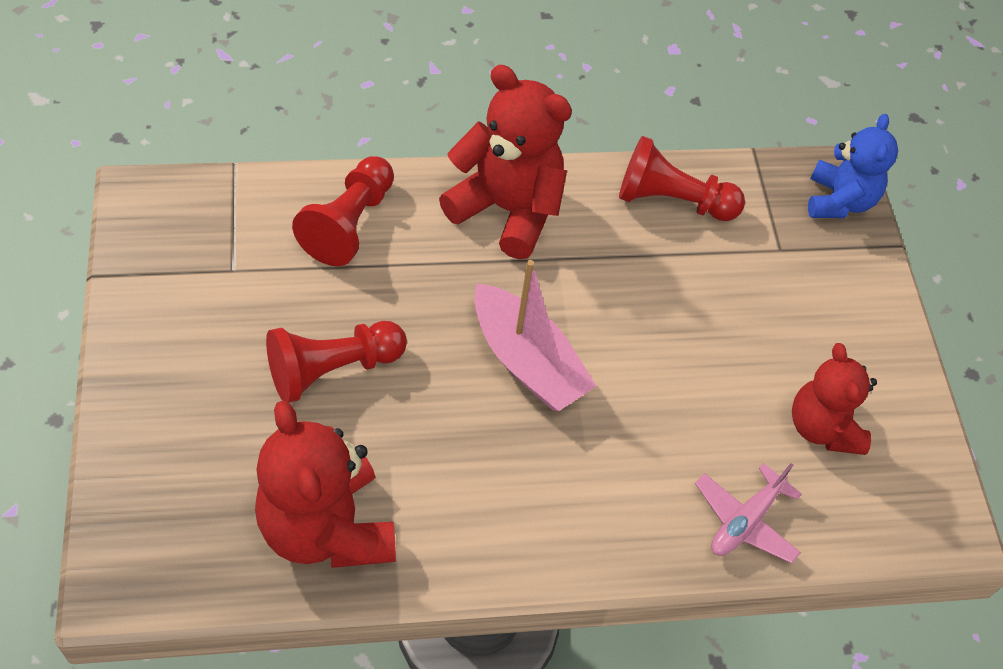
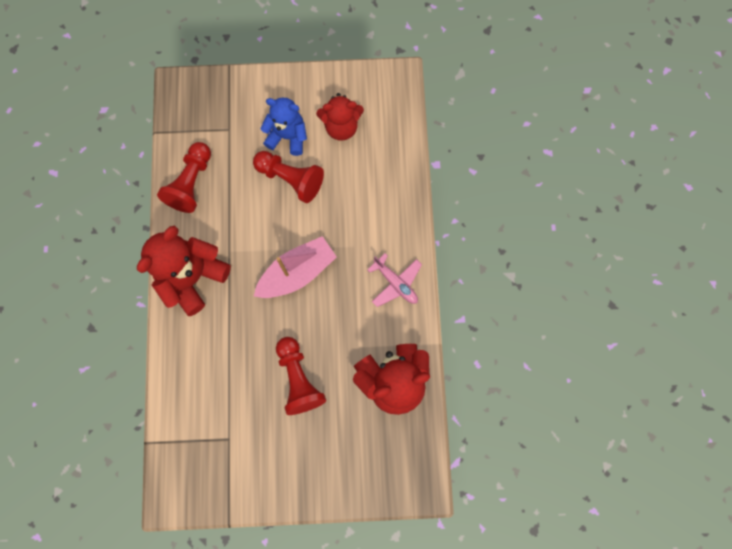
camera: 80 degrees left, 20 degrees up
(349, 224) = (198, 370): red pawn -> red pawn (290, 179)
(745, 521) = (392, 173): pink plane -> pink plane (395, 283)
(839, 201) = (196, 92): blue teddy bear -> blue teddy bear (287, 137)

